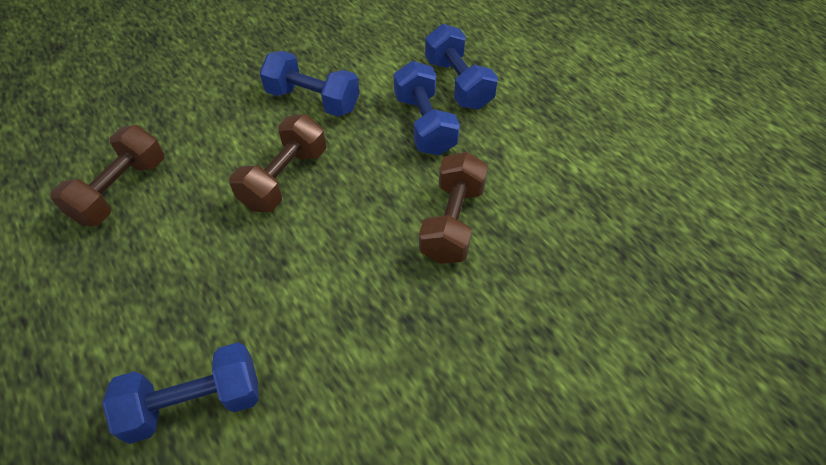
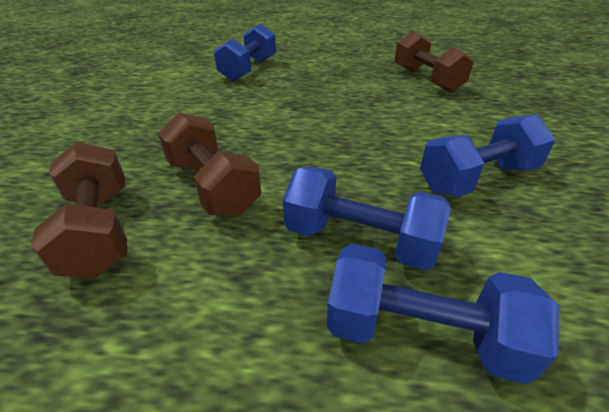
camera: 130 degrees right, 15 degrees down
(284, 178) = (373, 130): brown dumbbell -> brown dumbbell (100, 230)

